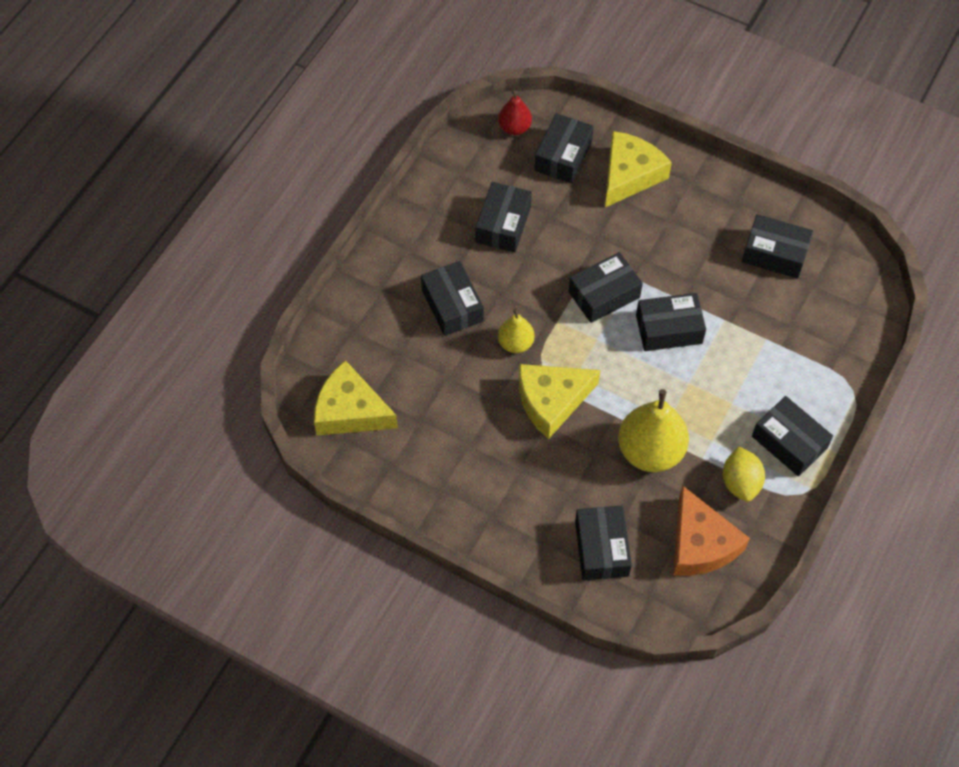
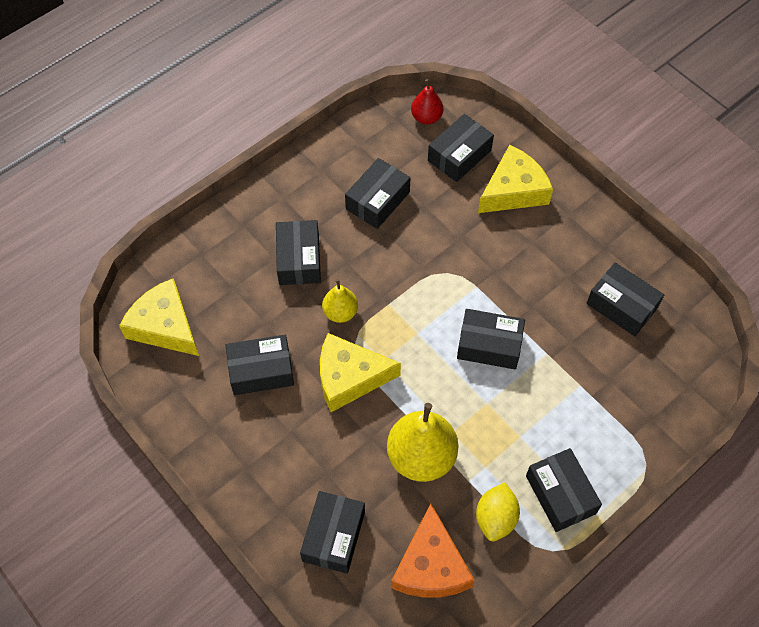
camera: 20 degrees right, 0 degrees up
(604, 295) = (442, 293): black box -> black box (261, 371)

